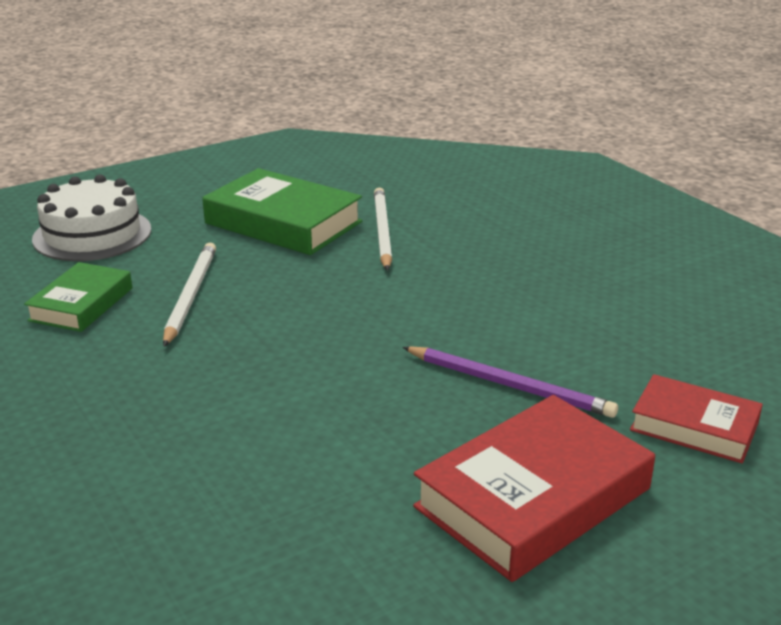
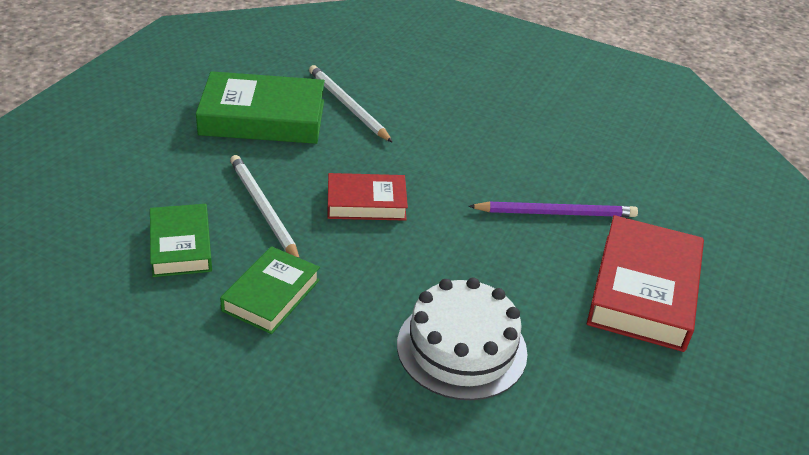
camera: 35 degrees left, 10 degrees up
(92, 234) = (108, 173): white cake -> white cake (462, 348)
(109, 367) = (271, 295): none -> green book
(694, 426) = (680, 207): red book -> red book (366, 203)

